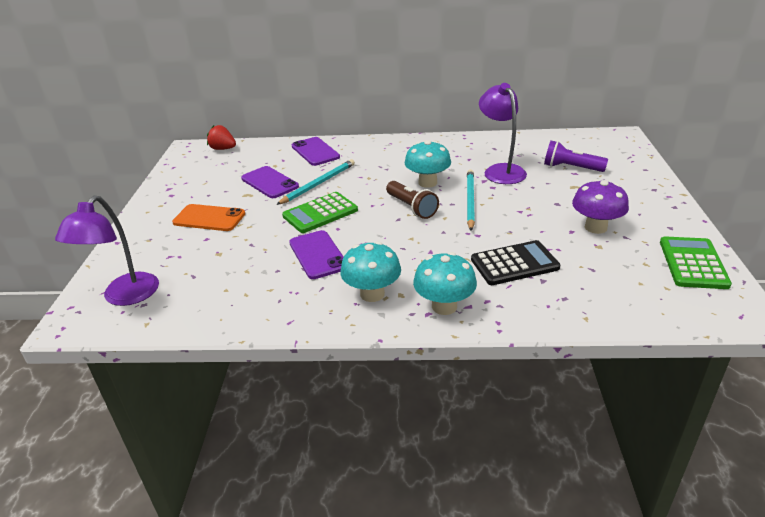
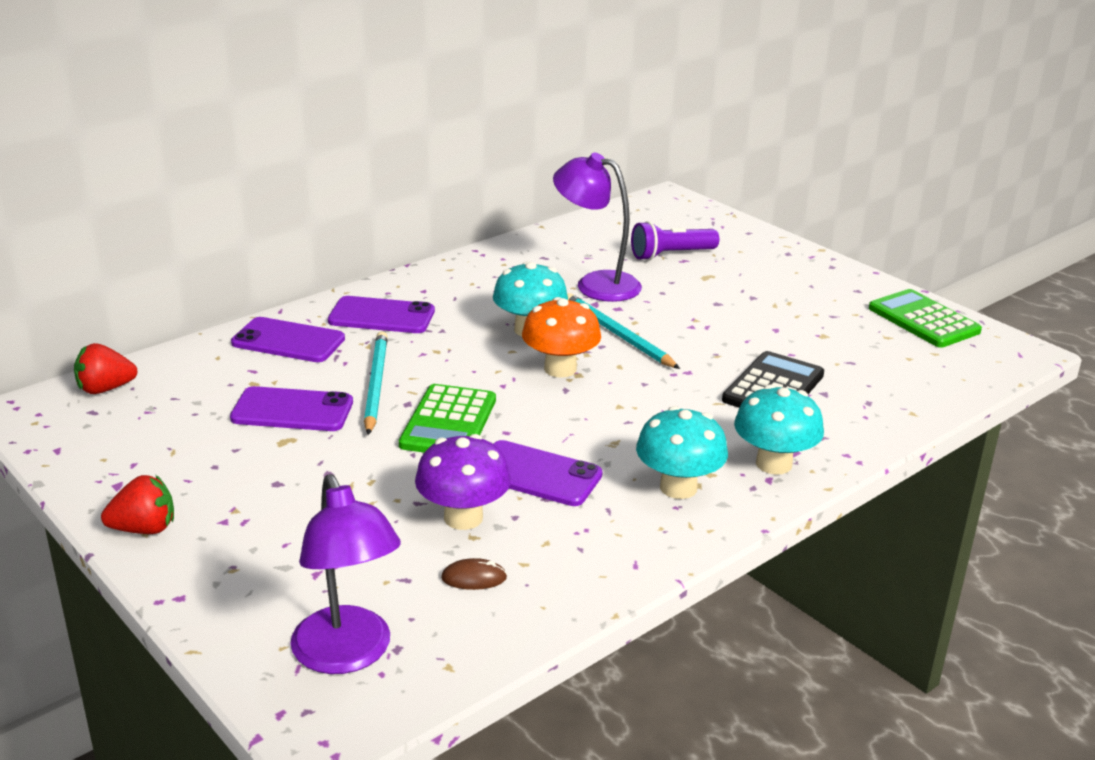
camera: 45 degrees left, 5 degrees down
(149, 210) = (144, 529): none -> red strawberry
(209, 218) = (283, 497): orange phone -> none
(216, 290) = (474, 578): none -> brown mouse
(370, 153) = (381, 316): none -> purple phone
(411, 208) = (560, 369): brown flashlight -> orange mushroom
(595, 227) = (793, 316): purple mushroom -> purple mushroom (463, 518)

